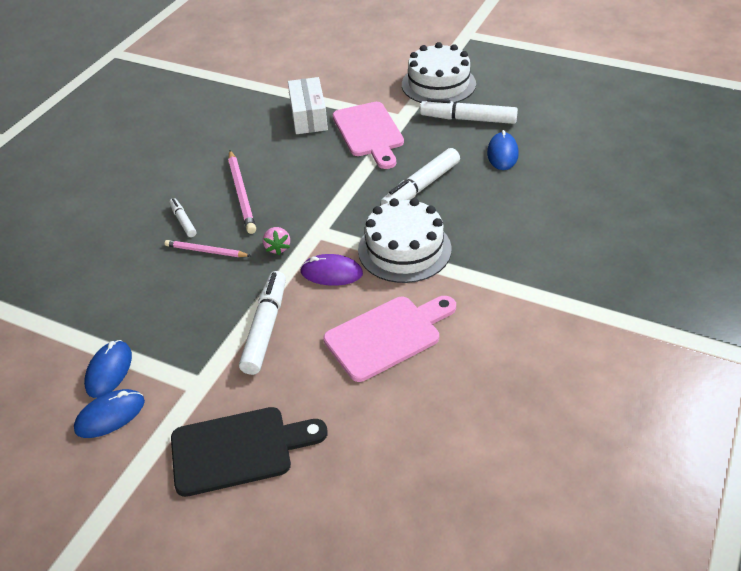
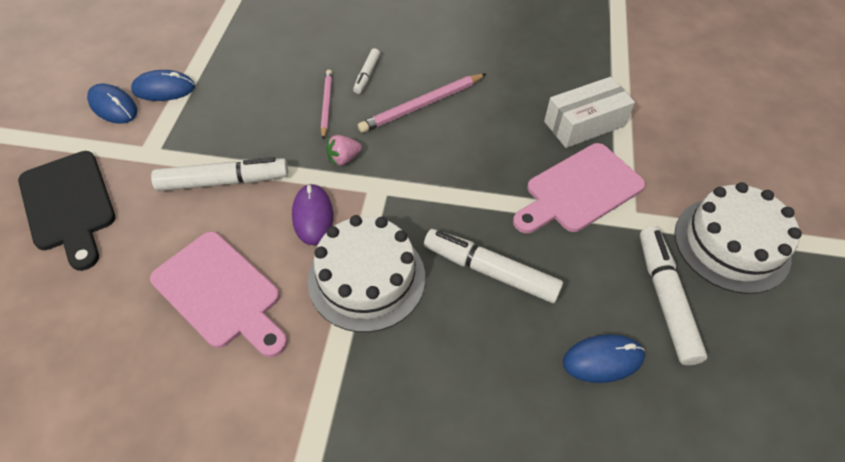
camera: 70 degrees right, 10 degrees up
(183, 221) = (367, 75): white marker -> white marker turned 150 degrees clockwise

